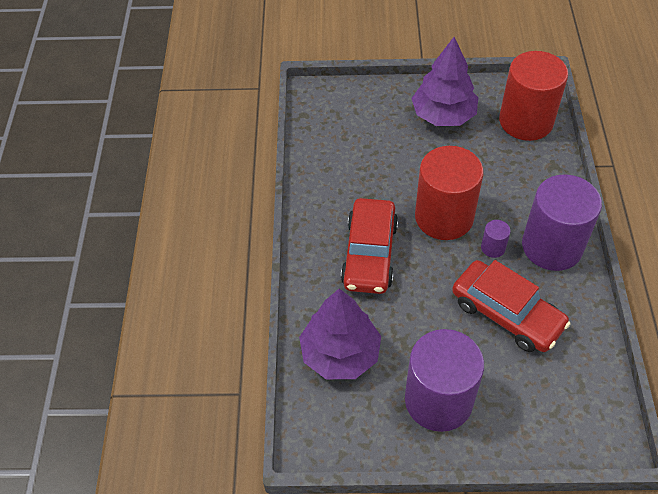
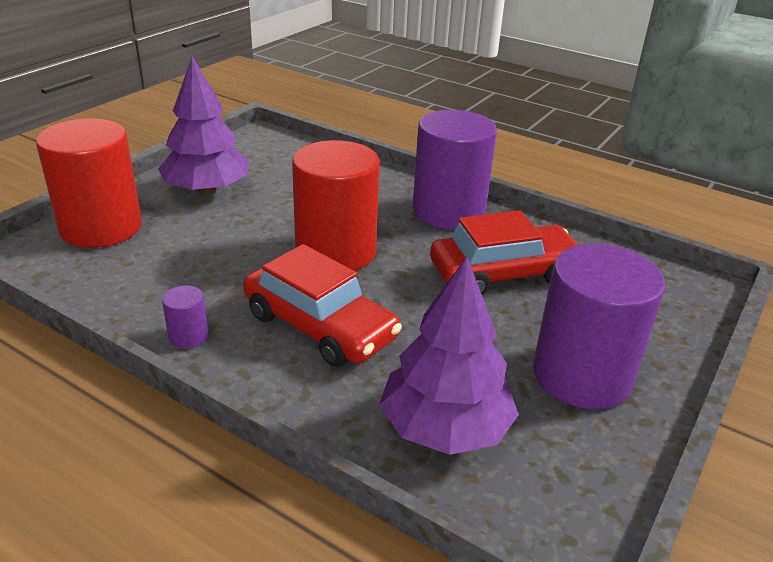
camera: 60 degrees left, 20 degrees down
(493, 247) = (412, 242): purple cylinder -> purple cylinder (188, 336)
(526, 121) = (287, 156): red cylinder -> red cylinder (101, 228)

